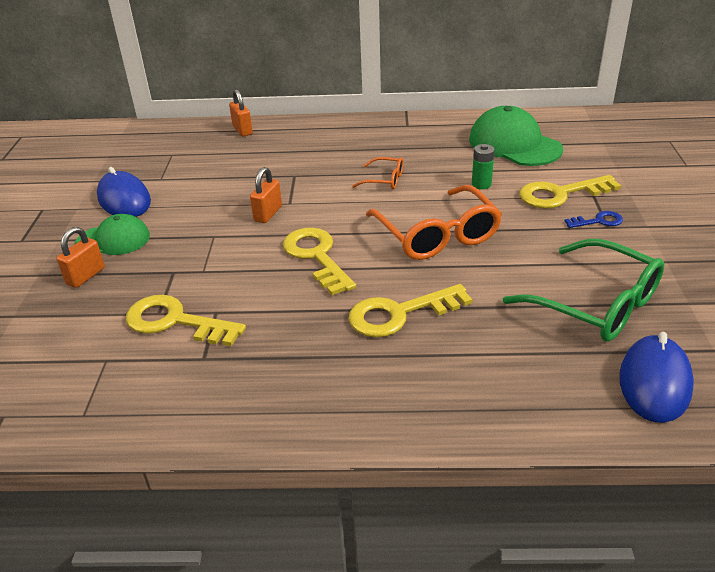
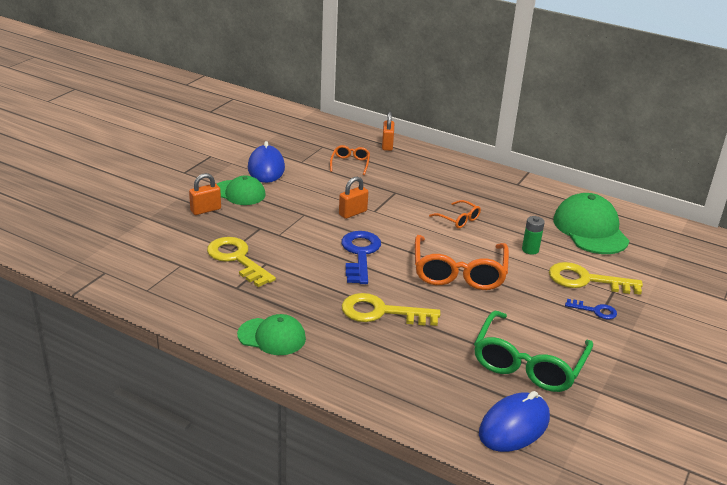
camera: 25 degrees right, 5 degrees down
(218, 162) = (350, 163): none -> orange glasses
(300, 403) = (272, 336): none -> green cap
(316, 257) = (360, 254): yellow key -> blue key
(597, 305) = (528, 364): green glasses -> green glasses turned 45 degrees clockwise

